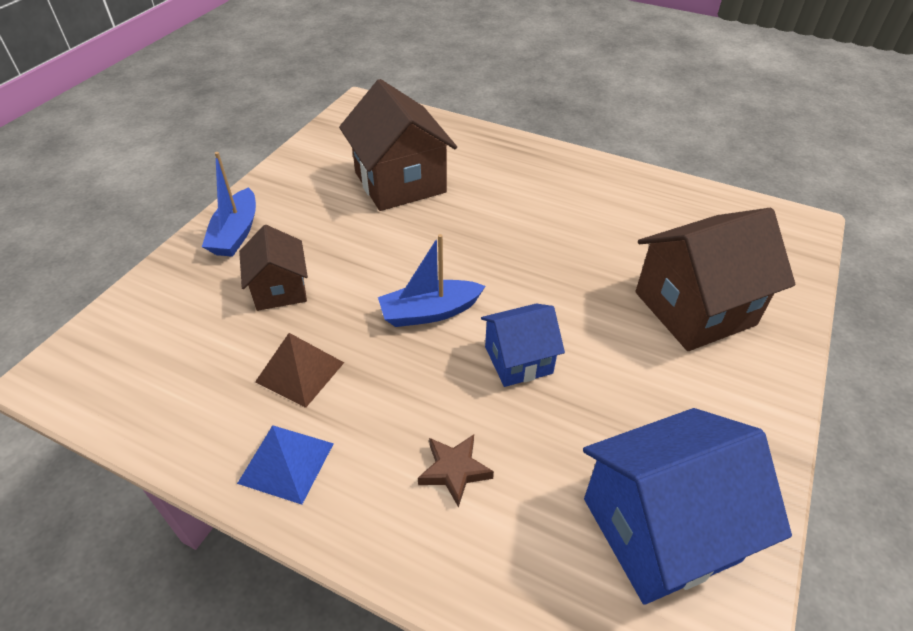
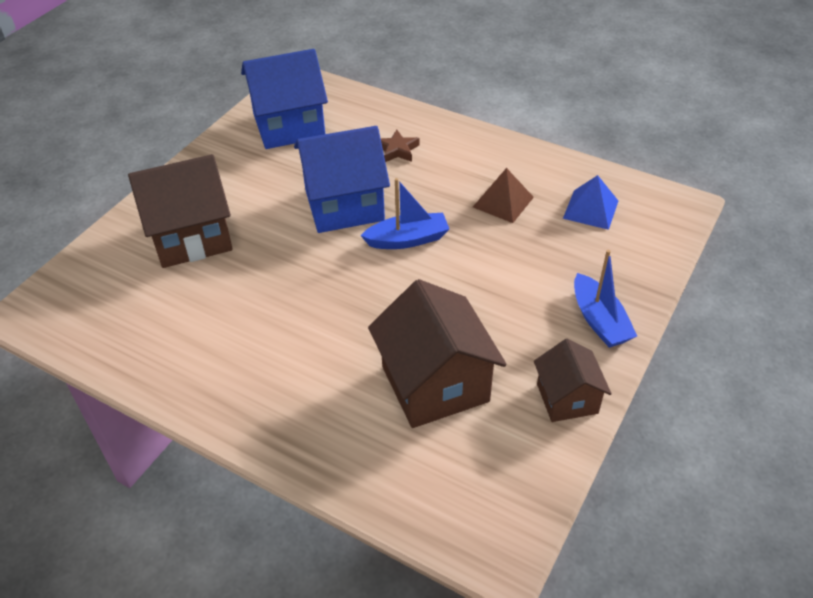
camera: 175 degrees left, 0 degrees up
(236, 233) = (599, 320): blue boat -> blue boat turned 150 degrees clockwise
(280, 289) = (536, 262): brown house -> brown house (567, 398)
(286, 463) = (499, 156): blue pyramid -> blue pyramid (590, 209)
(518, 360) = (344, 205): blue house -> blue house, size x1.74

